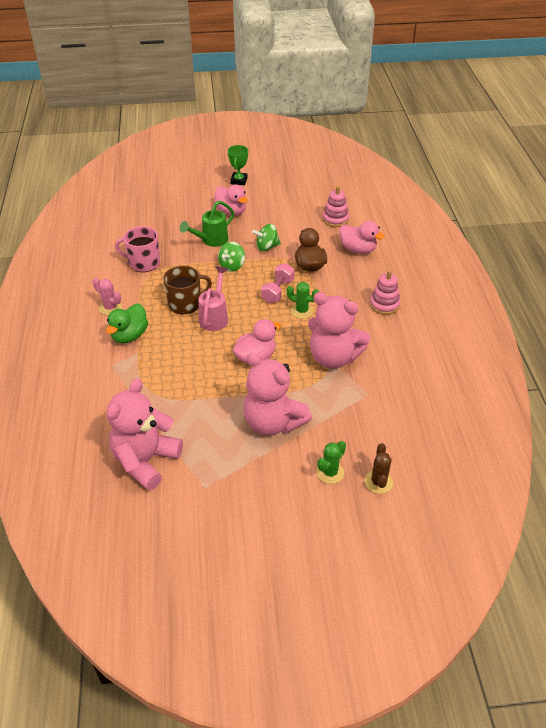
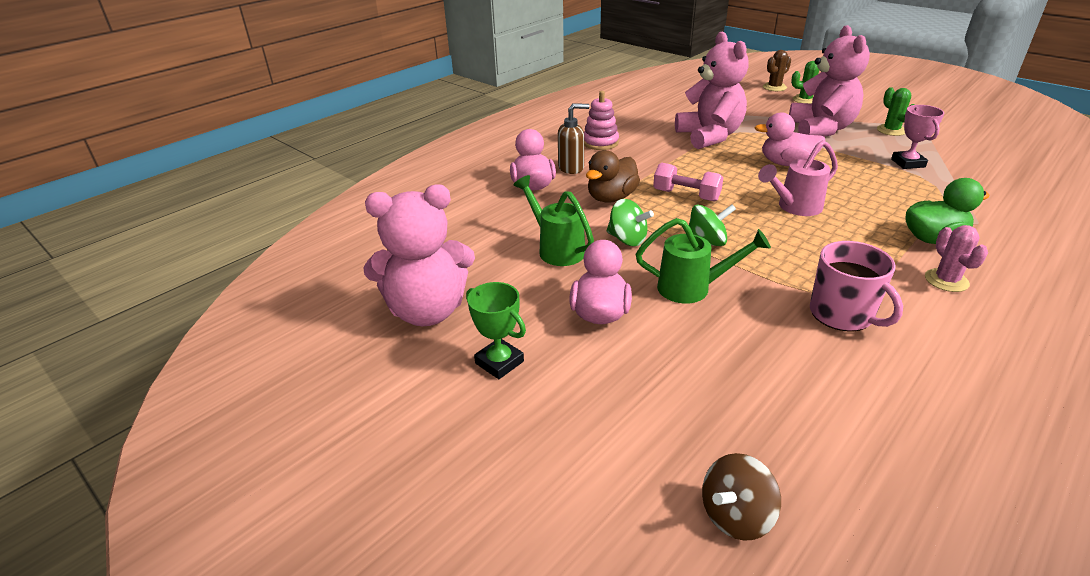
camera: 130 degrees left, 10 degrees down
(129, 187) = (735, 516): none -> brown spinning top
(145, 460) = (973, 152): pink teddy bear -> pink teddy bear (427, 311)
(182, 410) = (908, 163): none -> pink trophy
(185, 303) = (820, 235): brown mug -> none
(239, 181) = (499, 362): green trophy -> green trophy turned 75 degrees clockwise
(277, 291) = (686, 195): pink dumbbell -> pink dumbbell turned 45 degrees clockwise
(288, 225) = (556, 249): none -> green watering can
(302, 311) = (686, 171): green cactus -> green cactus (891, 130)
(335, 219) = (490, 223): pink stacking toy -> none
(362, 273) = (571, 168): none -> brown soap dispenser

